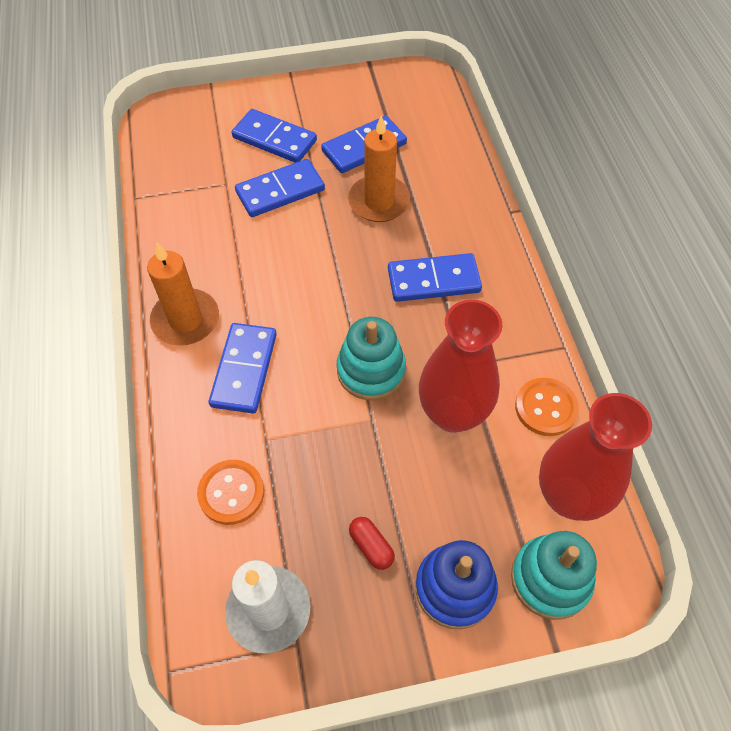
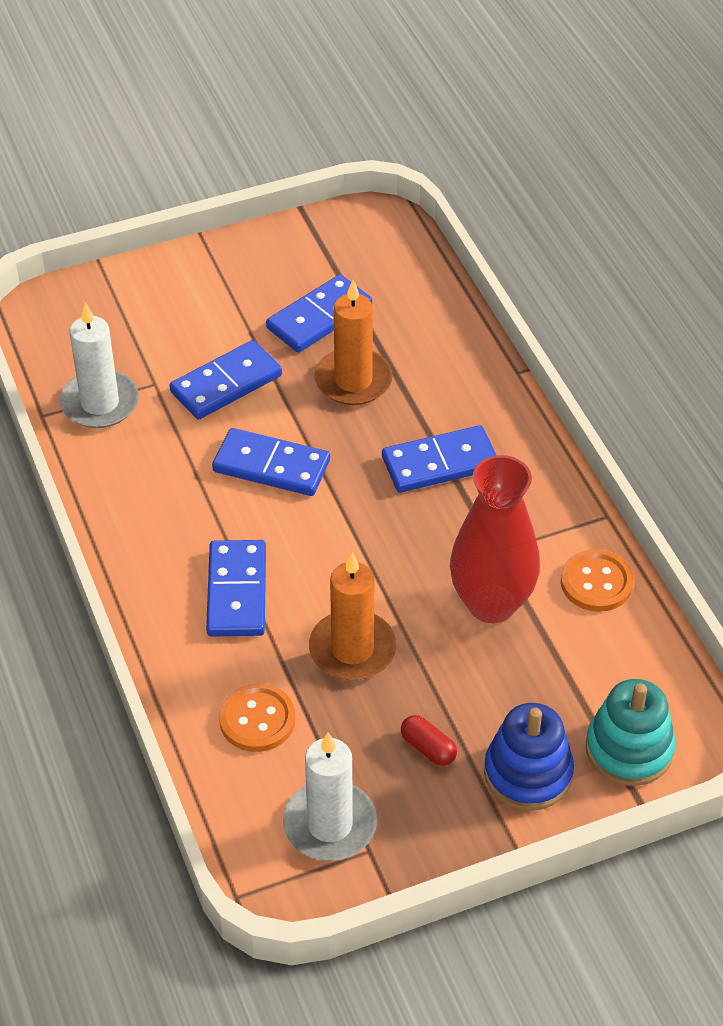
camera: 10 degrees left, 10 degrees down
(180, 194) = (100, 403): none -> white candle
(186, 320) = (150, 547): orange candle -> orange candle (352, 649)
(274, 139) = (202, 321): blue domino -> blue domino (271, 466)
(371, 370) = (387, 572): turquoise stacking toy -> none
(568, 497) = (636, 668): red vase -> none

